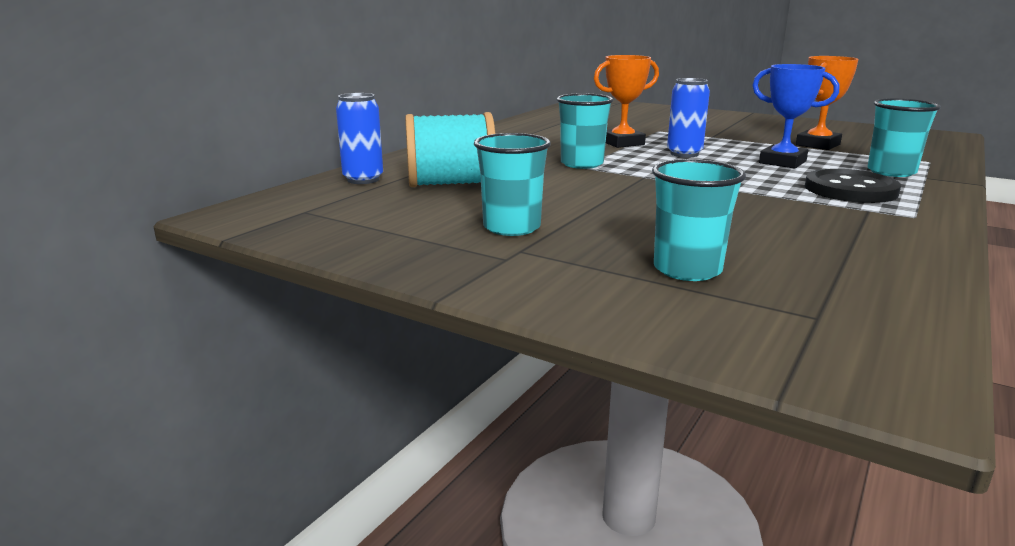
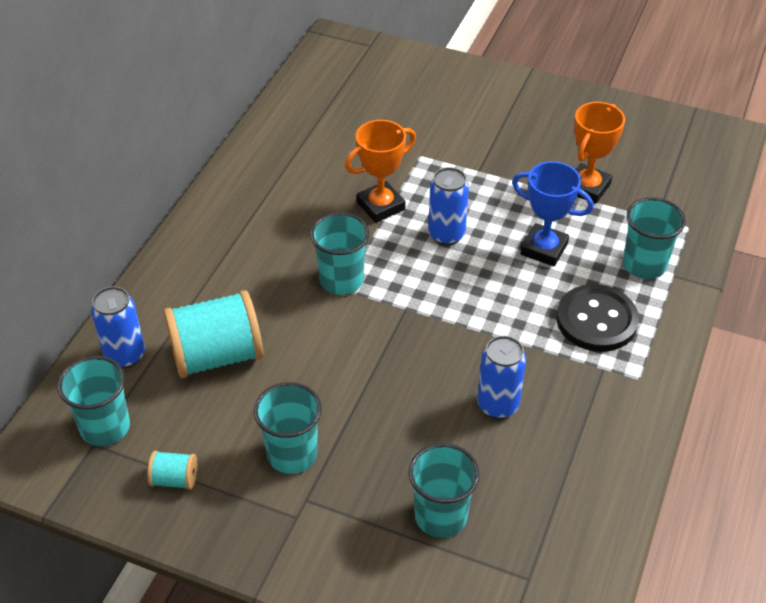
camera: 10 degrees left, 25 degrees up
(321, 205) = (105, 427): none -> turquoise cup
(376, 231) = (174, 479): none -> turquoise spool
(749, 219) = (498, 405): none -> blue can

